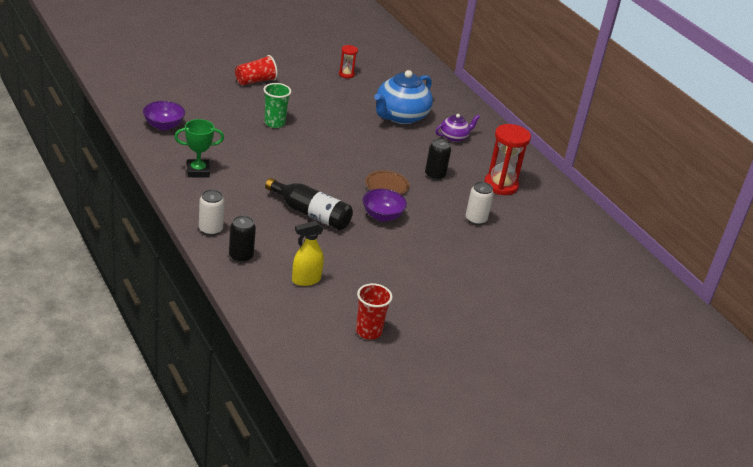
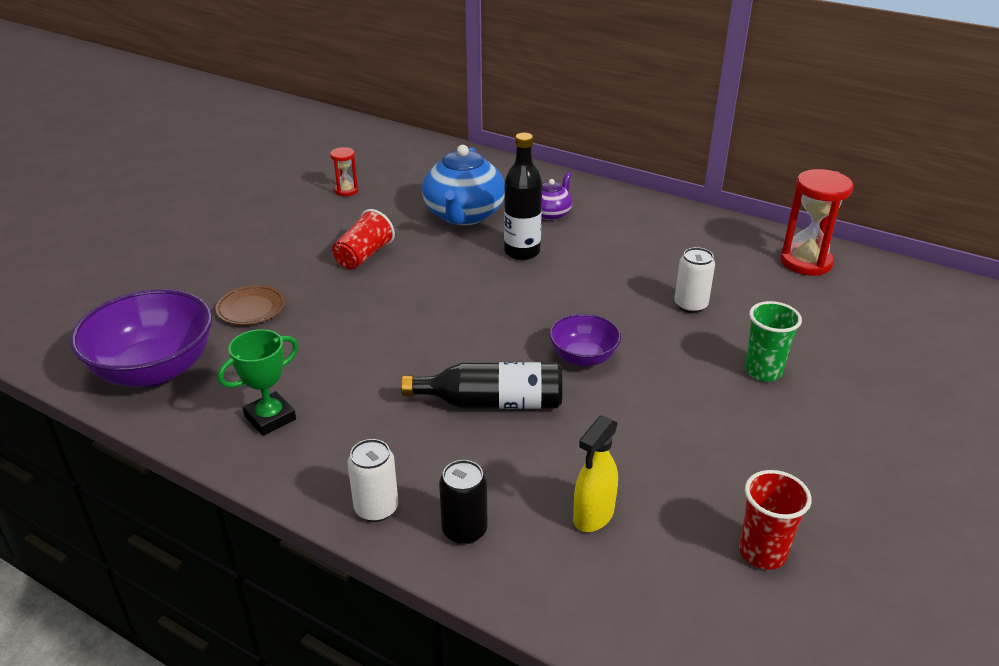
camera: 25 degrees left, 0 degrees up
(163, 126) = (154, 370): purple bowl -> purple bowl, size x1.82
(255, 81) = (236, 246): red cup -> red cup (363, 256)
(274, 123) = (315, 293): green cup -> green cup (763, 371)
(386, 186) = (544, 312): brown plate -> brown plate (251, 309)
(411, 150) = (522, 252): none -> black bottle
(435, 175) = (582, 270): black can -> none
(501, 185) = (665, 248): red hourglass -> red hourglass (806, 262)

